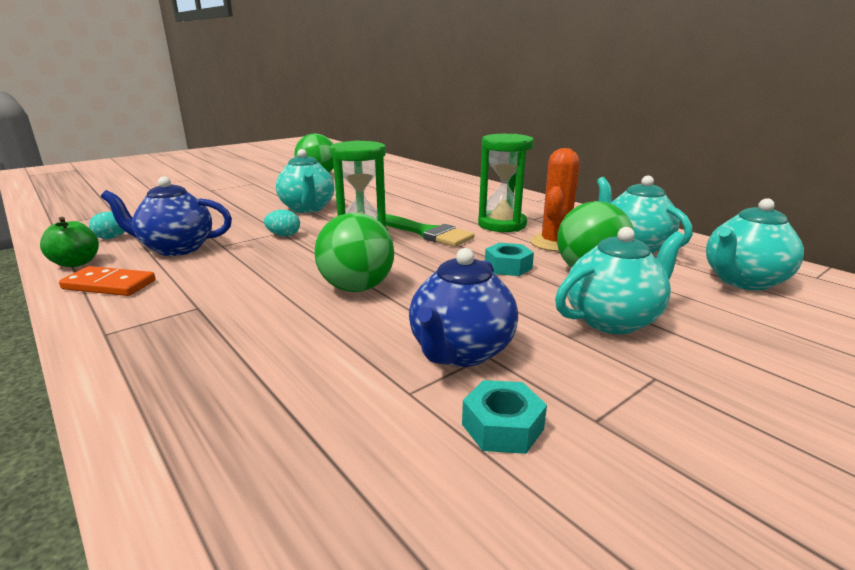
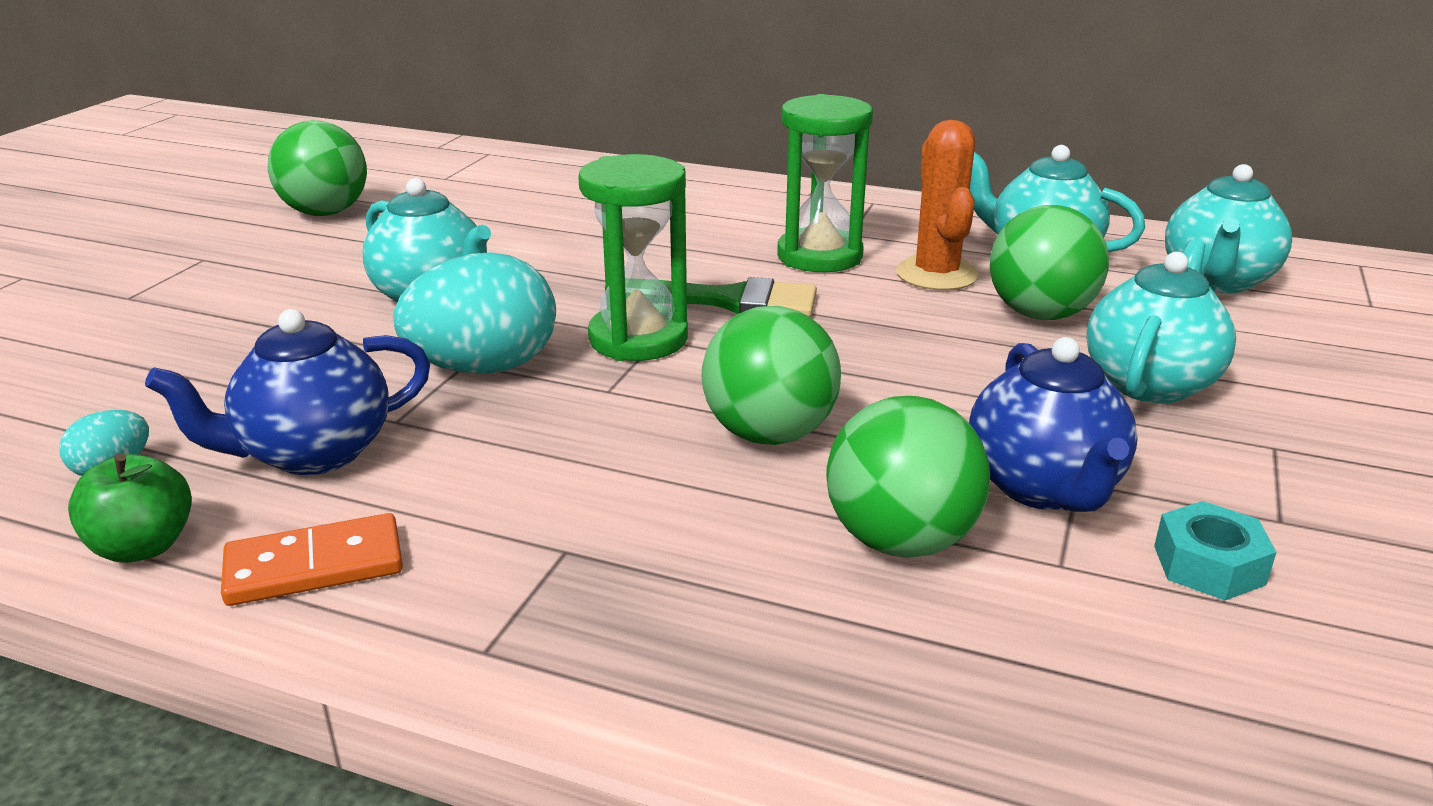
camera: 30 degrees left, 5 degrees up
(284, 235) = (484, 368): turquoise egg -> turquoise egg, size x2.20
(342, 351) = (900, 541): none -> green ball
(508, 267) = (928, 334): turquoise nut -> none

